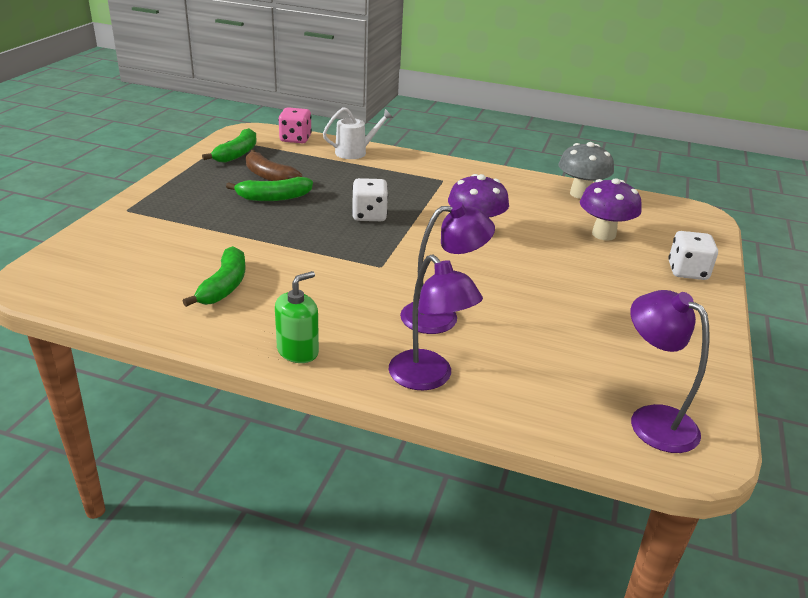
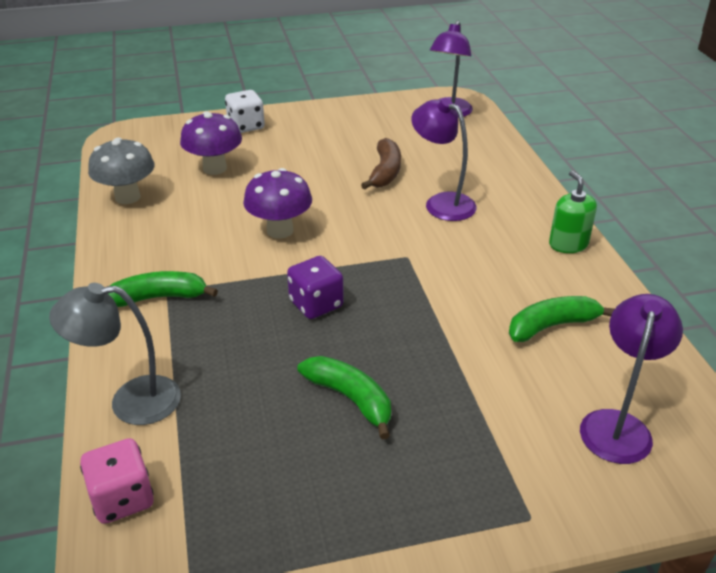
camera: 120 degrees left, 5 degrees up
(237, 154) = (245, 532): green banana -> green banana (158, 297)
(269, 176) = (293, 441): brown banana -> brown banana (385, 172)
(298, 351) = (568, 244): green soap dispenser -> green soap dispenser turned 60 degrees clockwise
(355, 152) = (130, 401): white watering can -> grey lamp
(369, 215) = (316, 304): white dice -> purple dice
(428, 378) = (516, 185): purple lamp -> purple lamp (618, 425)

